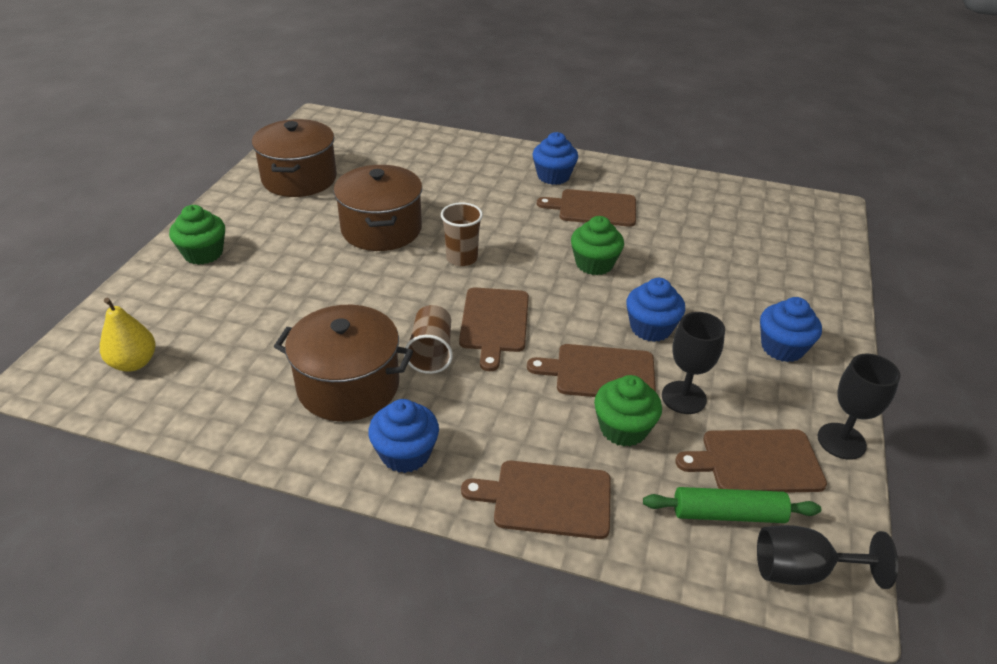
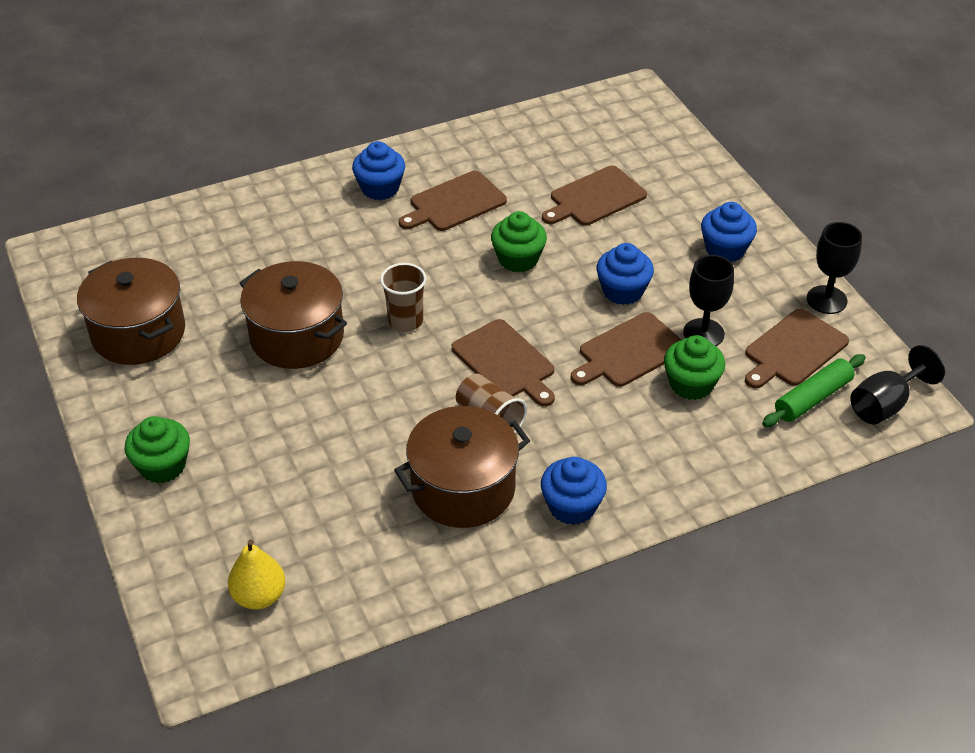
camera: 40 degrees left, 5 degrees up
(546, 499) = (699, 468): brown cutting board -> brown cutting board (595, 198)

